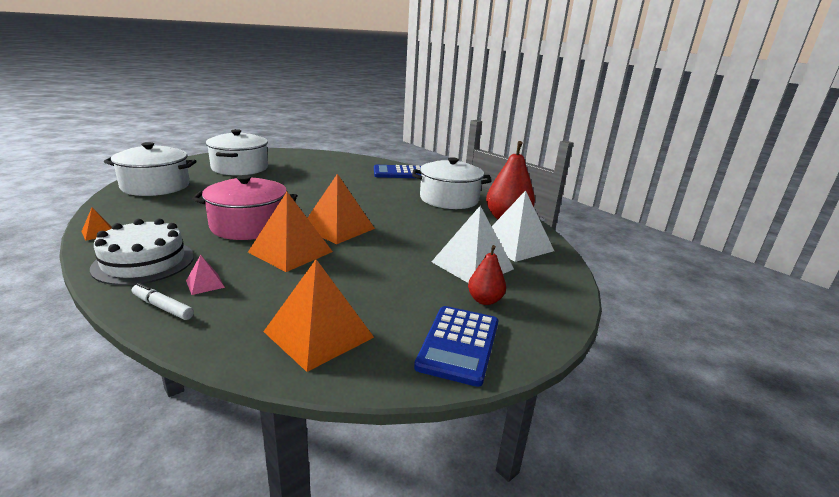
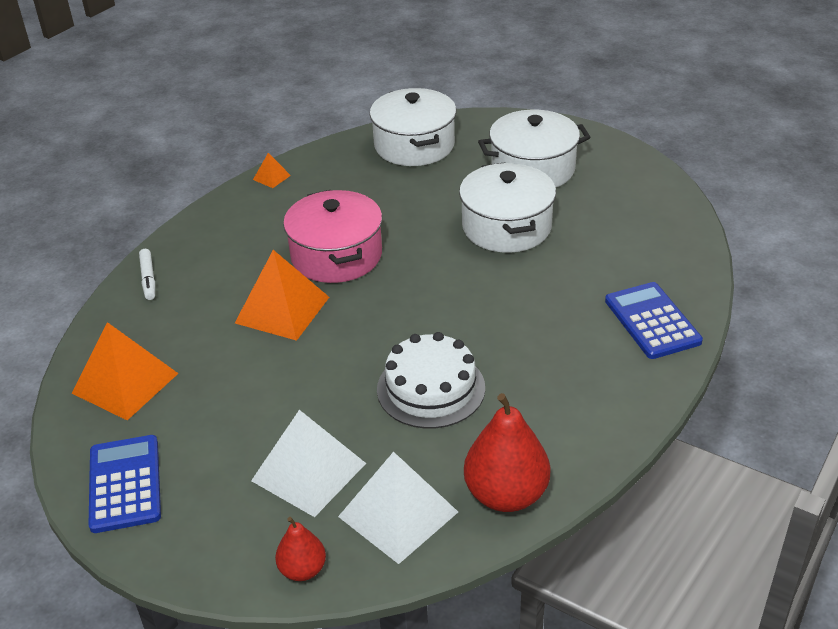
camera: 80 degrees right, 15 degrees up
(144, 262) = (223, 231): white cake -> white cake (431, 388)
(163, 307) = (148, 279): white marker -> white marker turned 150 degrees clockwise
(205, 284) = (193, 283): pink pyramid -> none
(338, 228) = (366, 324): orange pyramid -> none
(449, 199) = (556, 408): white pot -> white pot (506, 227)
(458, 344) = (125, 484): blue calculator -> blue calculator turned 75 degrees clockwise
(484, 300) = (219, 495): red pear -> red pear (302, 569)

